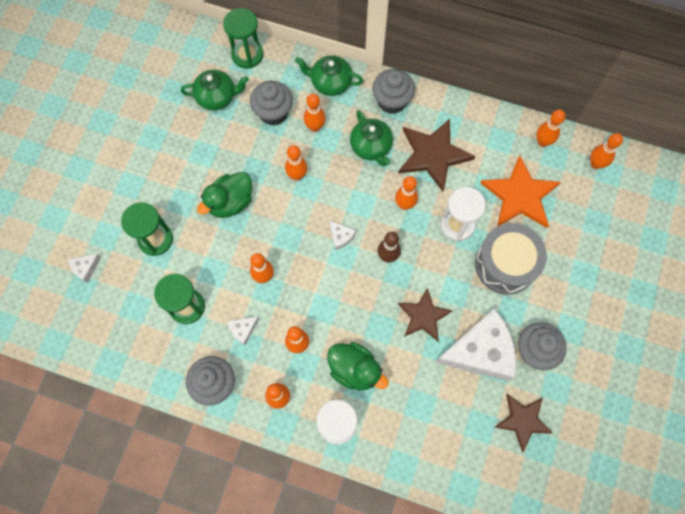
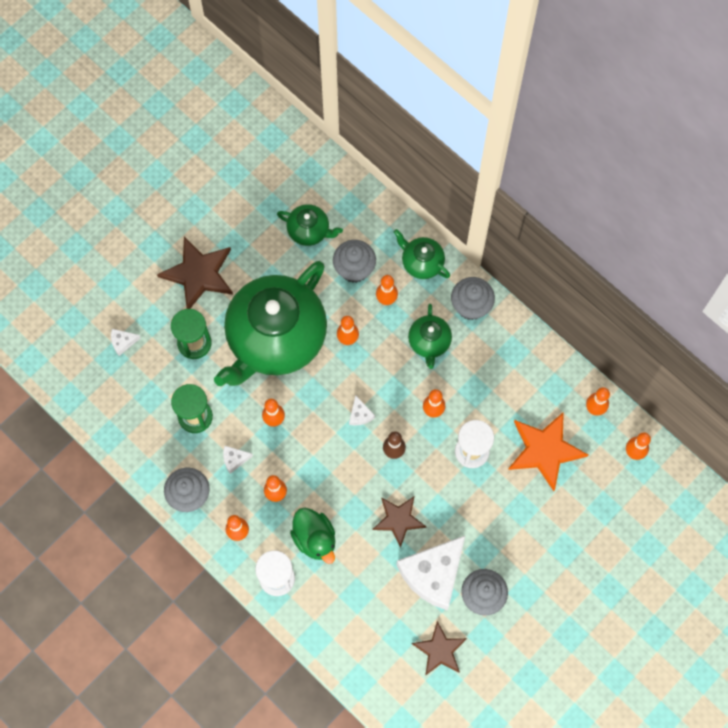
camera: 25 degrees right, 0 degrees up
(230, 202) = (276, 338): green duck -> green teapot
(247, 55) = (356, 200): green hourglass -> none
(433, 155) = (483, 375): brown star -> brown star (199, 274)
(480, 351) = (433, 574): white cheese -> white cheese turned 120 degrees clockwise
(505, 264) = (497, 508): grey drum -> none

